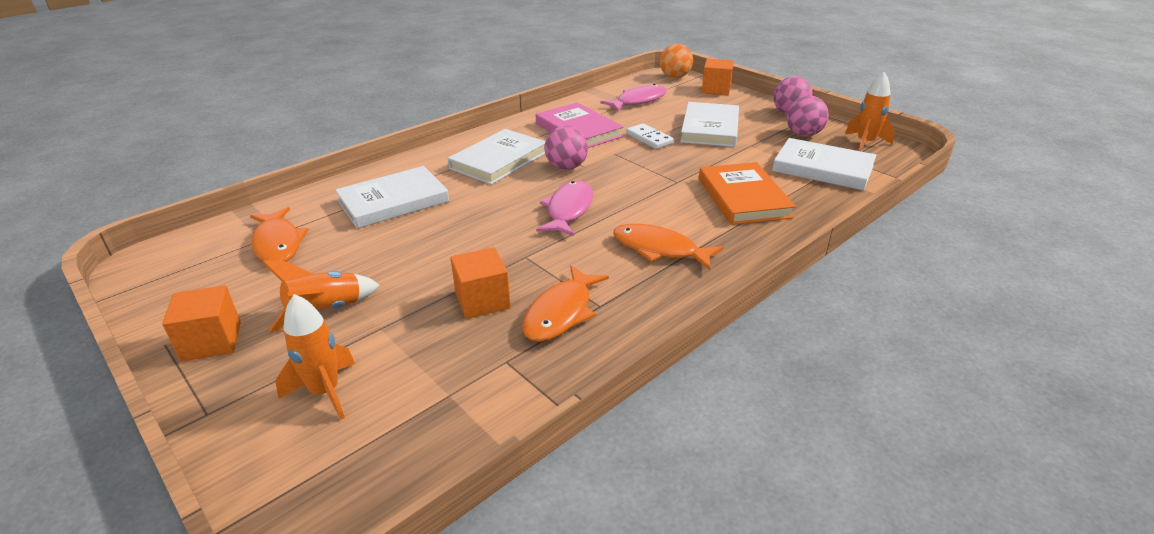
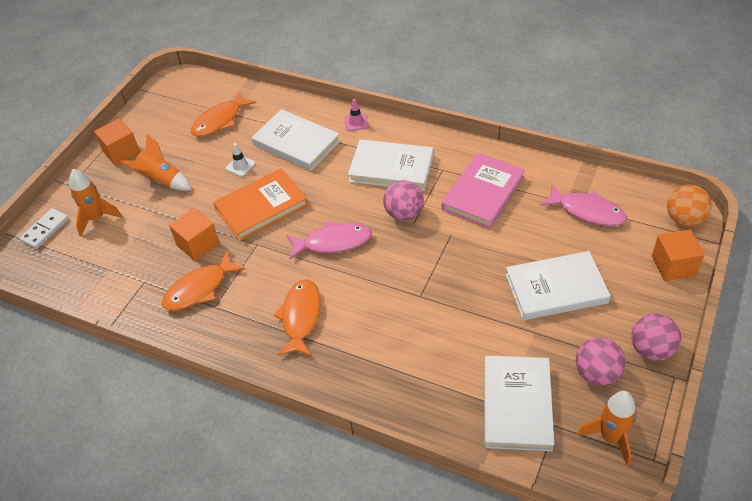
camera: 70 degrees right, 15 degrees up
(381, 244) = (240, 166): none -> white traffic cone
(409, 163) = (356, 122): none -> pink traffic cone
(561, 313) = (199, 289): orange fish -> orange fish turned 45 degrees counterclockwise
(649, 138) = (498, 249): white domino -> white domino (45, 230)
(743, 197) = (415, 351): orange book -> orange book (261, 207)

